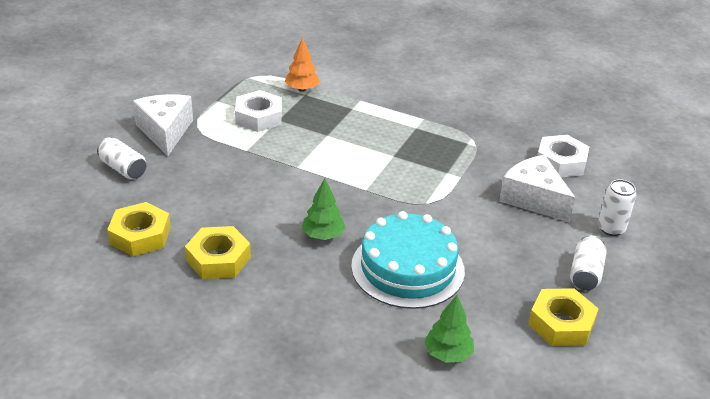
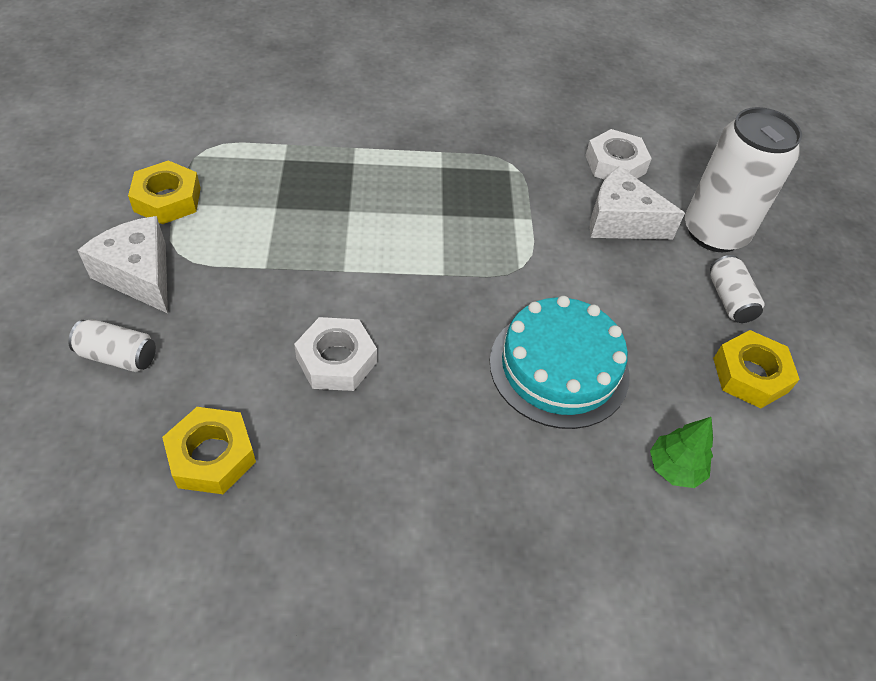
camera: 30 degrees left, 15 degrees up
(218, 259) = (338, 449): yellow nut -> yellow nut (167, 199)
(258, 117) = (249, 211): white nut -> white nut (336, 360)
(302, 89) = (276, 153): orange tree -> none
(323, 235) = (439, 360): green tree -> none
(611, 228) = (714, 232): white can -> white can, size x2.14

